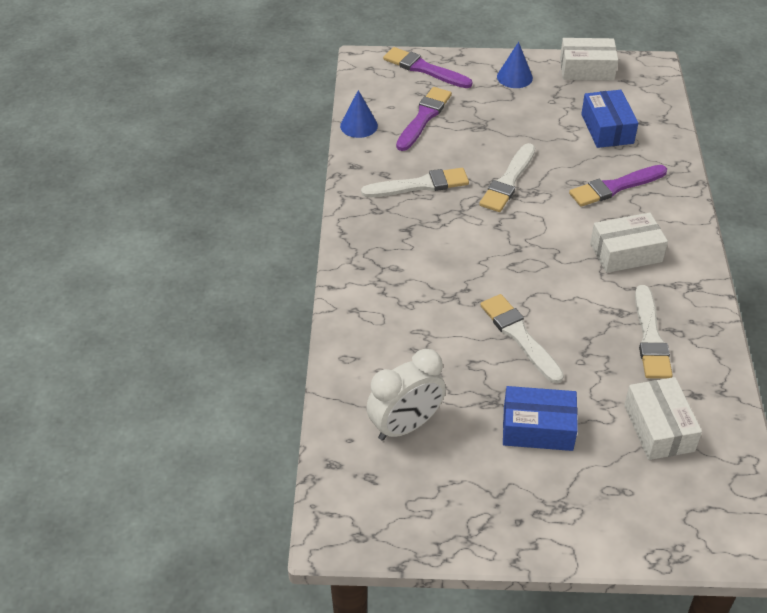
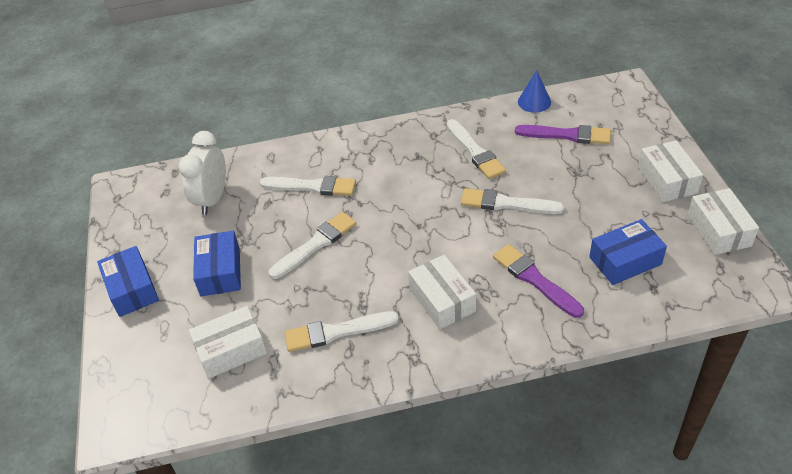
camera: 80 degrees right, 0 degrees up
(405, 426) = (212, 199): white clock -> white clock turned 60 degrees clockwise
(421, 326) = (312, 187): none -> white brush
(424, 69) = (638, 120): purple brush -> none
(514, 77) = (667, 180): blue cone -> white box
(543, 522) = (132, 289): none -> blue box

